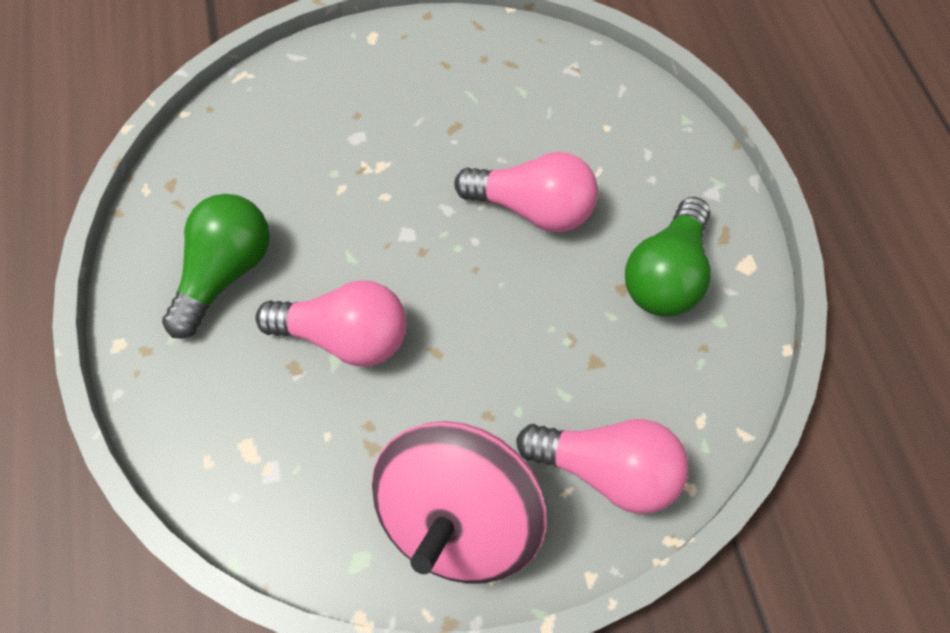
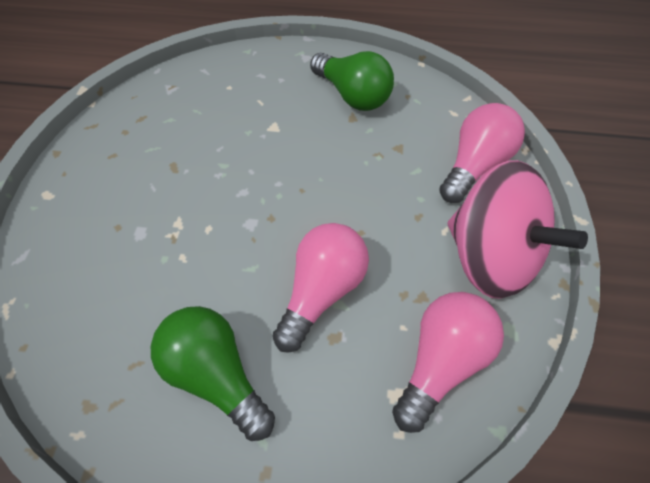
camera: 70 degrees left, 5 degrees down
(533, 208) = (270, 143): pink light bulb -> pink light bulb (440, 360)

